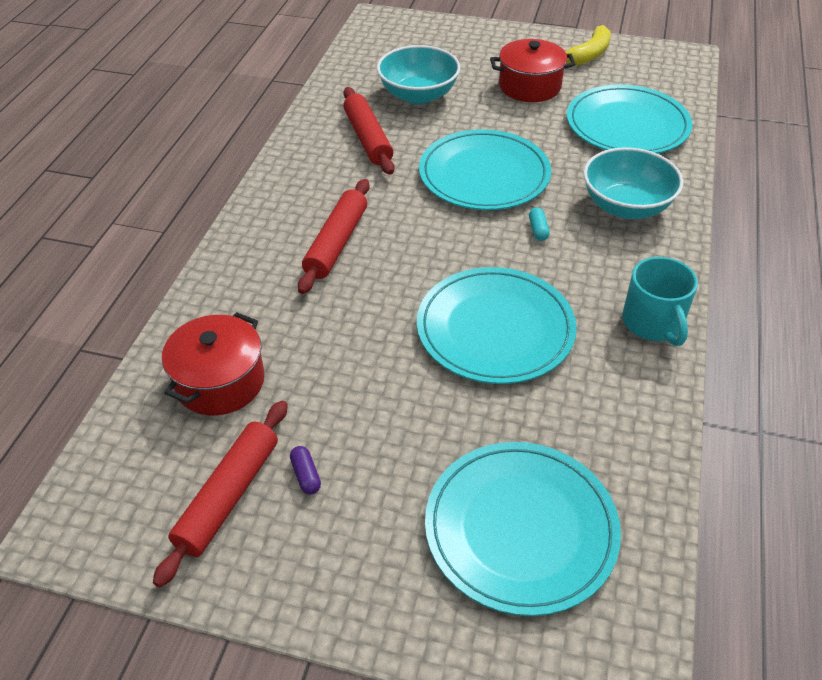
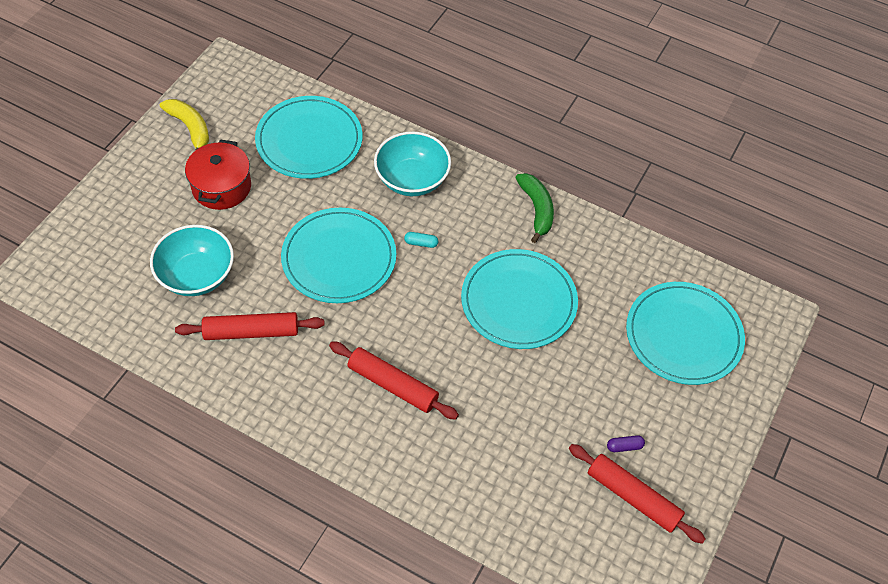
camera: 80 degrees left, 10 degrees up
(220, 381) = (528, 492): red pot -> none
(653, 323) = (536, 209): turquoise mug -> green banana

